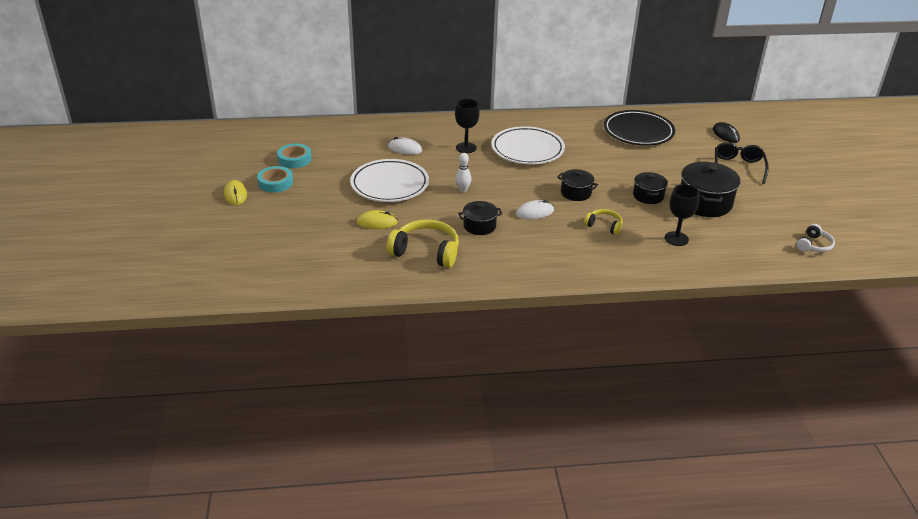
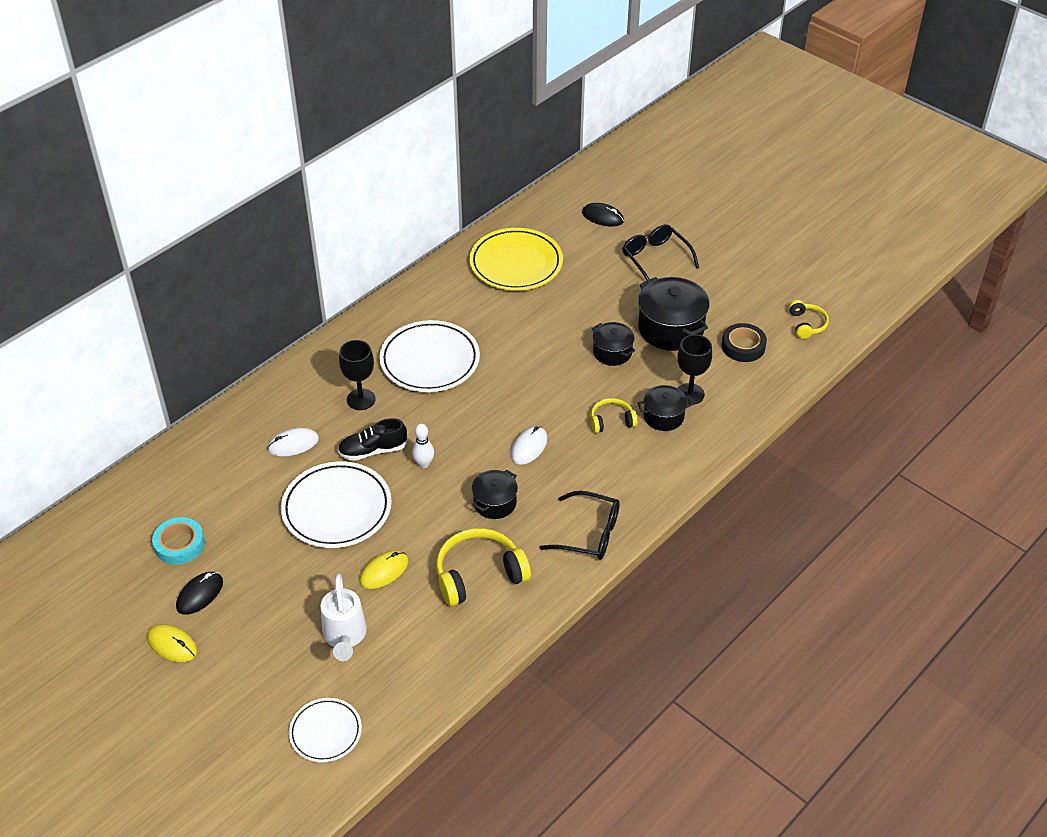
camera: 40 degrees left, 10 degrees up
(252, 270) = (325, 732): none -> white plate
(275, 183) = (200, 594): turquoise tape -> black mouse
(318, 238) = (344, 637): none -> white watering can
(442, 171) = (373, 450): none -> black shoe
(517, 269) = (589, 534): none -> black glasses
(576, 193) = (541, 393): black pot -> black pot (663, 417)
(638, 132) = (516, 264): black plate -> yellow plate
(748, 234) = (743, 346): none -> black tape
(814, 245) = (807, 324): white headphones -> yellow headphones

